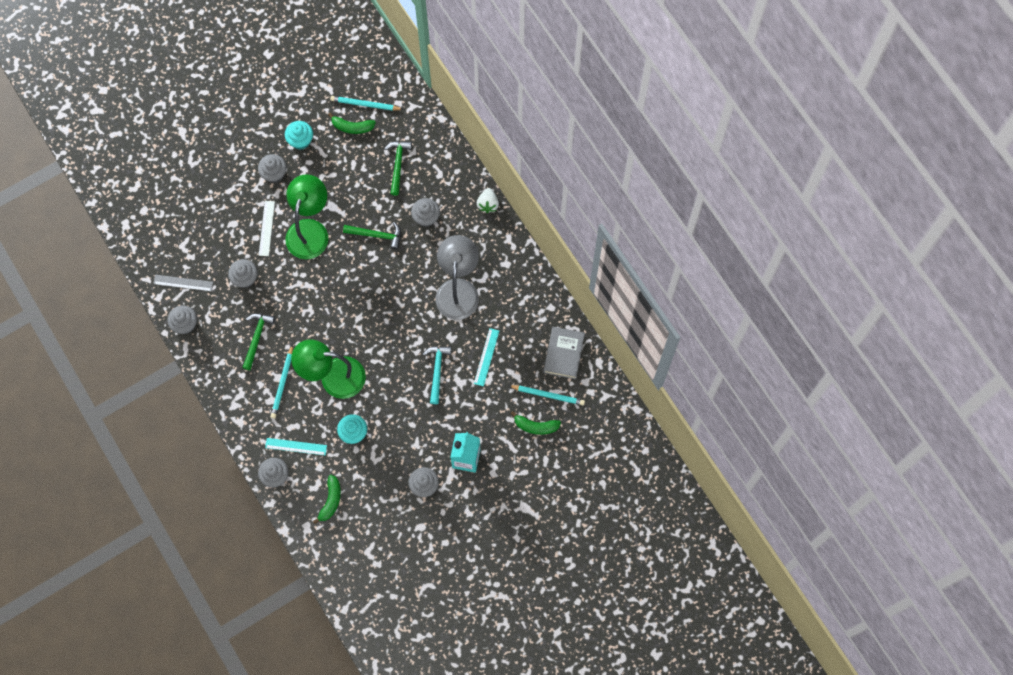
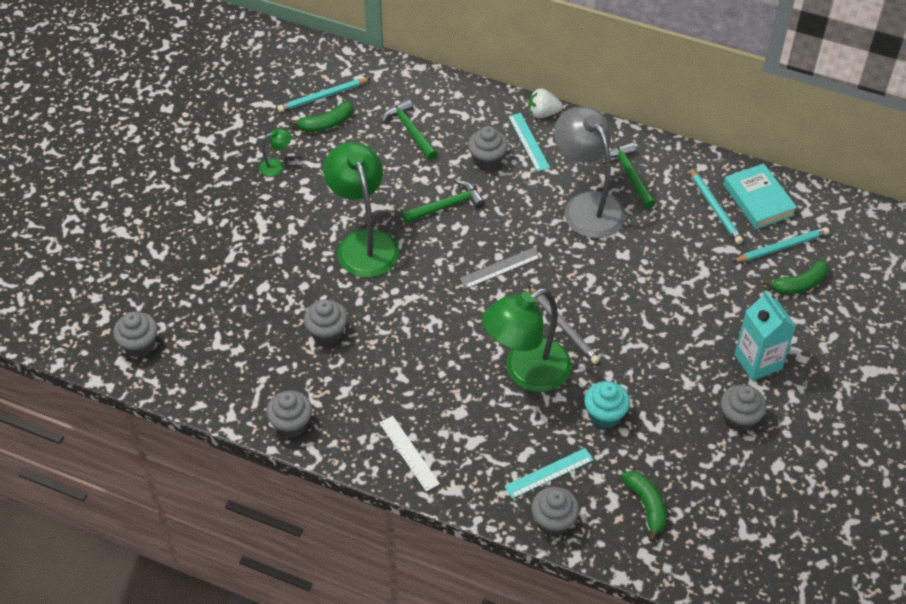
camera: 35 degrees left, 20 degrees down
(183, 283) = (251, 382): grey ruler -> grey ruler (500, 268)
(257, 338) = (396, 386): green hammer -> green hammer (630, 175)
(266, 228) = (309, 269): white ruler -> white ruler (408, 453)
(274, 174) = (272, 212): grey cupcake -> grey cupcake (139, 345)
(282, 383) = (470, 415): turquoise pencil -> turquoise pencil (714, 208)
(300, 141) = (276, 166): turquoise cupcake -> green lamp
(377, 362) = (563, 327): none -> grey pencil
(437, 371) = (640, 295): turquoise hammer -> none
(486, 357) = (680, 250): turquoise ruler -> turquoise ruler (528, 142)
(488, 204) = (543, 113): white strawberry -> white strawberry turned 120 degrees clockwise
(563, 354) = (758, 200): grey book -> turquoise book

